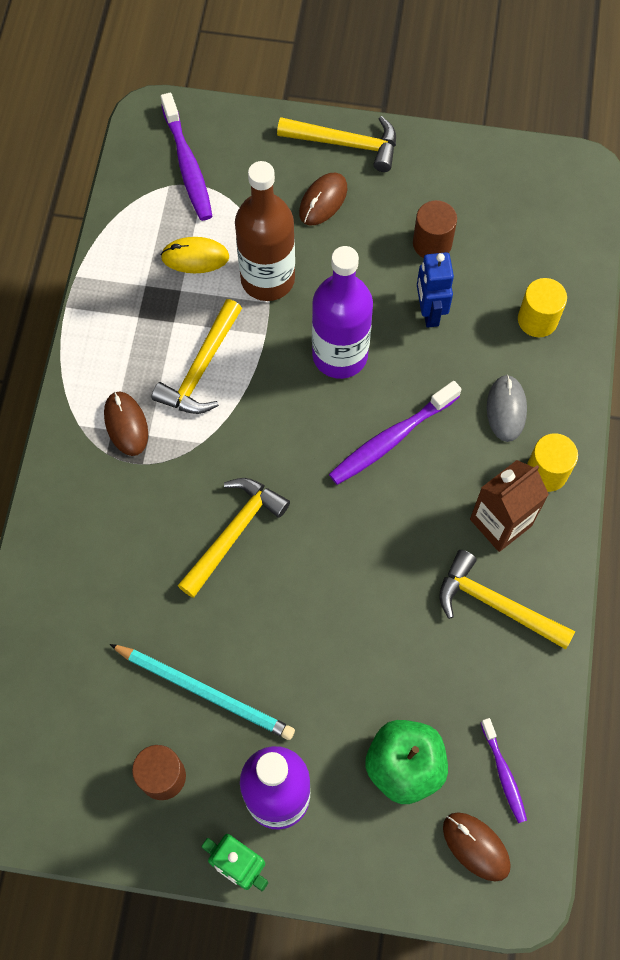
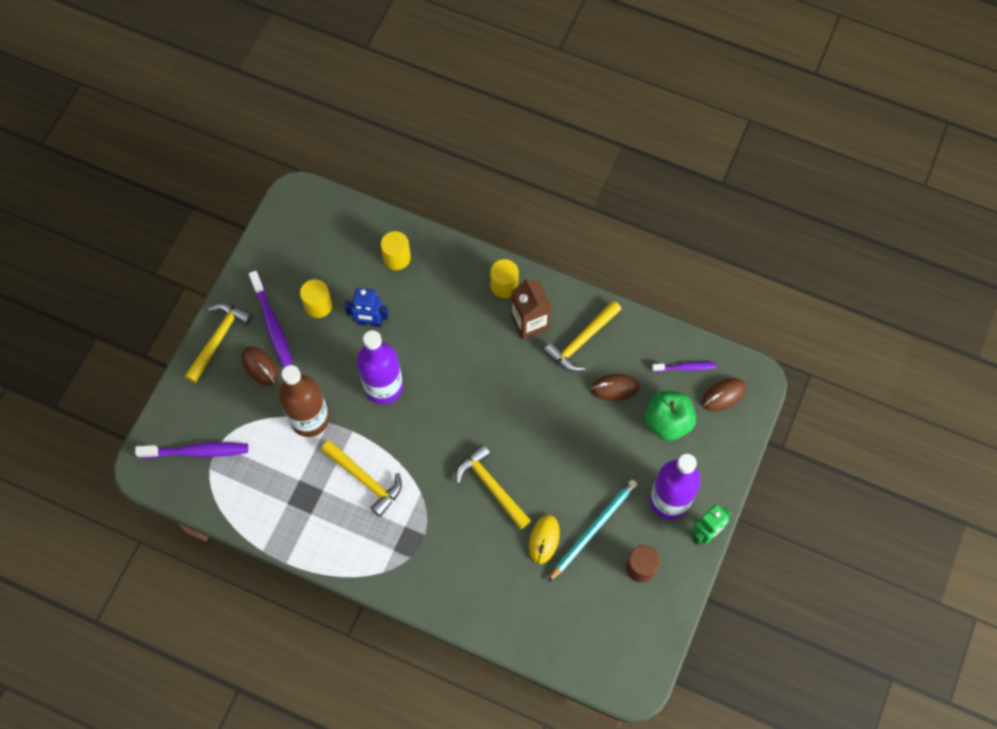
camera: 75 degrees left, 0 degrees up
(126, 424) = (392, 539): brown mouse -> brown mouse (615, 388)
(195, 257) = (276, 464): yellow mouse -> yellow mouse (544, 539)
(391, 439) = (454, 371): purple toothbrush -> purple toothbrush (272, 324)
(432, 243) = (318, 305): brown cylinder -> yellow cylinder
(506, 409) = (454, 296): grey mouse -> none

